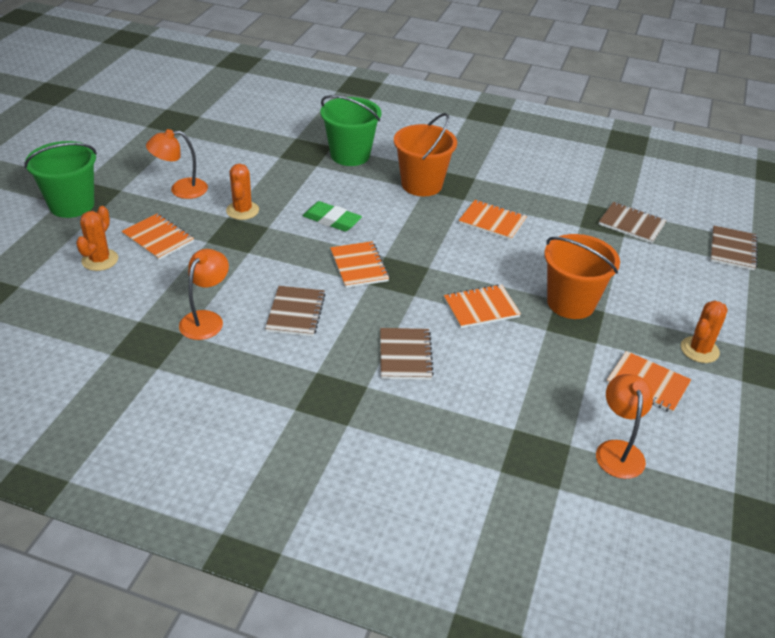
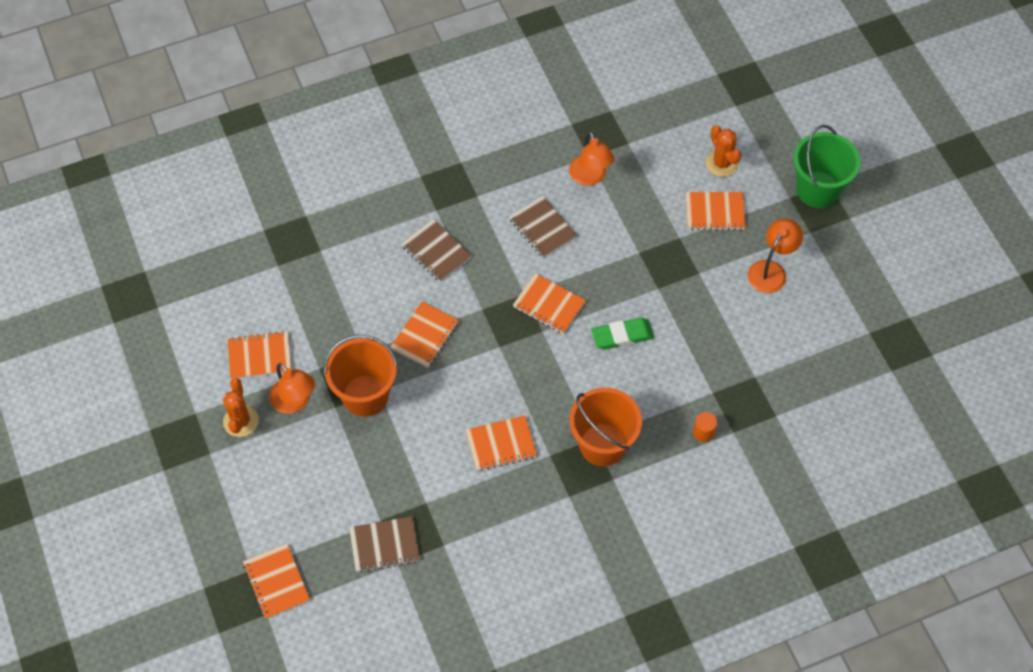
camera: 140 degrees right, 20 degrees up
(242, 210) = (697, 288): orange cactus -> none
(350, 155) = (703, 432): green bucket -> orange cylinder
(618, 450) = (246, 284): orange lamp -> orange lamp (295, 402)
(732, 249) = (276, 582): brown notebook -> orange notebook

